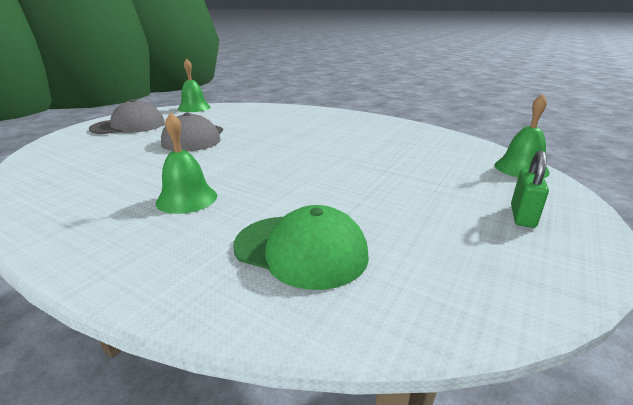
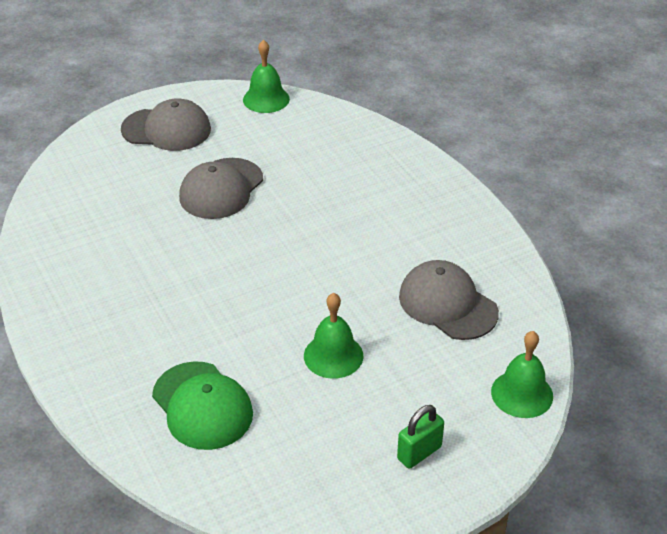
camera: 30 degrees right, 15 degrees up
(187, 199) = (157, 304): green bell -> green bell (333, 355)
(411, 147) = (447, 304): none -> grey cap

